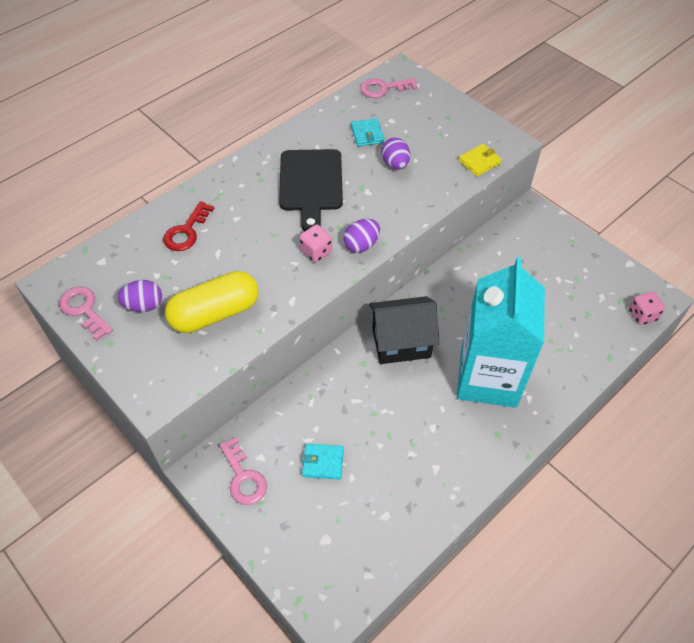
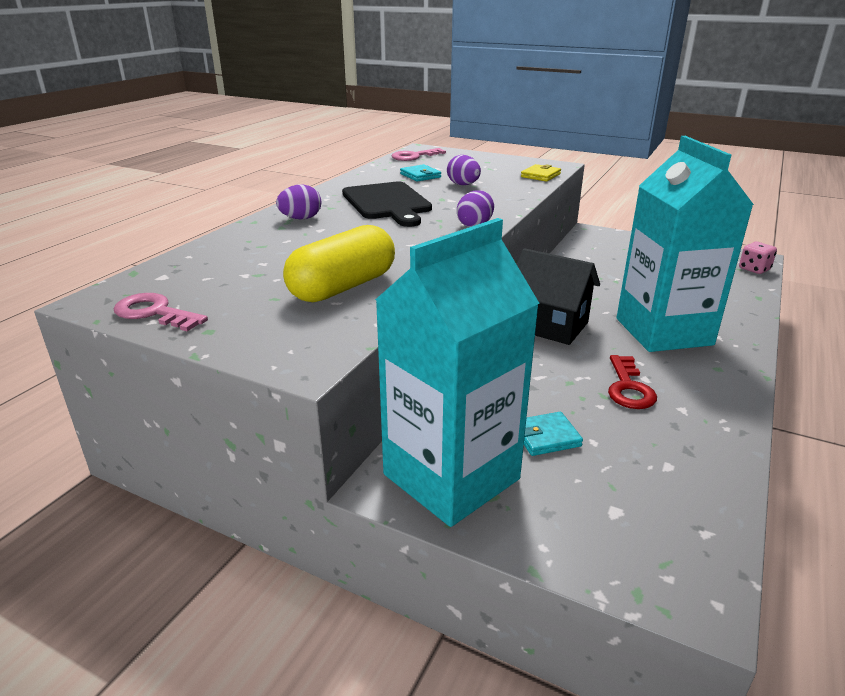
camera: 20 degrees left, 25 degrees down
(144, 305) = (242, 296): purple egg -> purple egg (301, 218)
(186, 231) = (265, 244): red key -> red key (628, 387)
(243, 477) = (451, 477): pink key -> turquoise carton
(316, 252) = (430, 235): pink dice -> none
(401, 342) = (549, 325): black house -> black house turned 60 degrees clockwise

